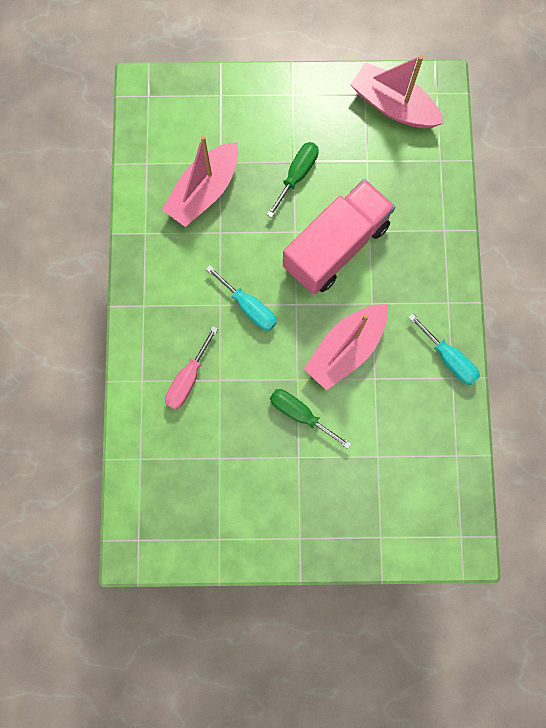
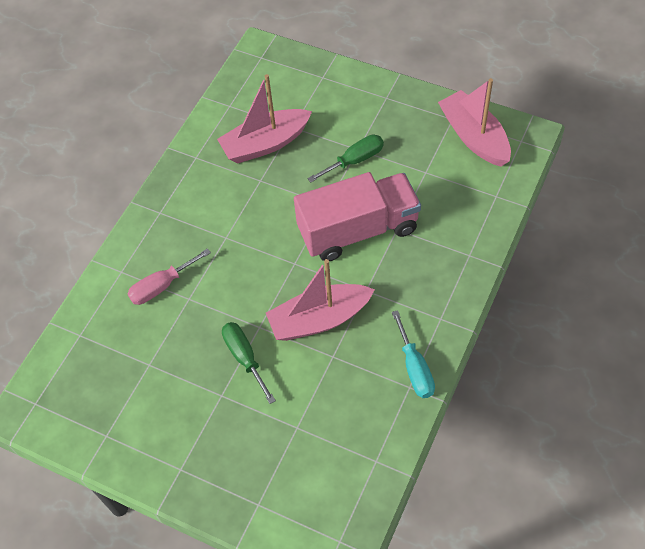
camera: 30 degrees right, 20 degrees down
(249, 307) = (250, 249): turquoise screwdriver -> none

